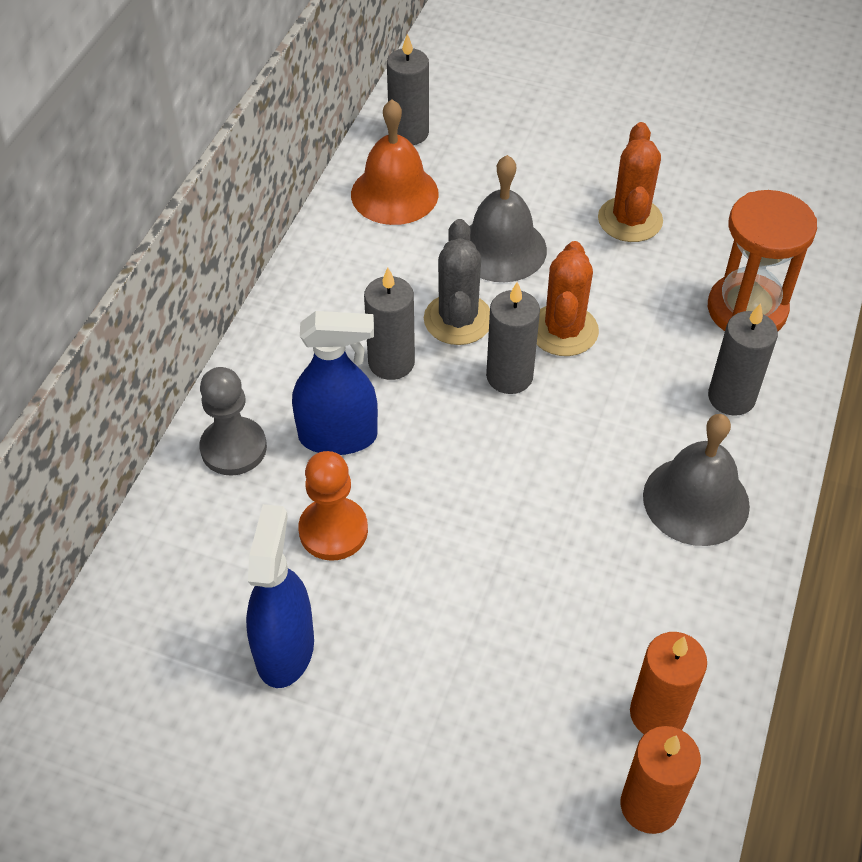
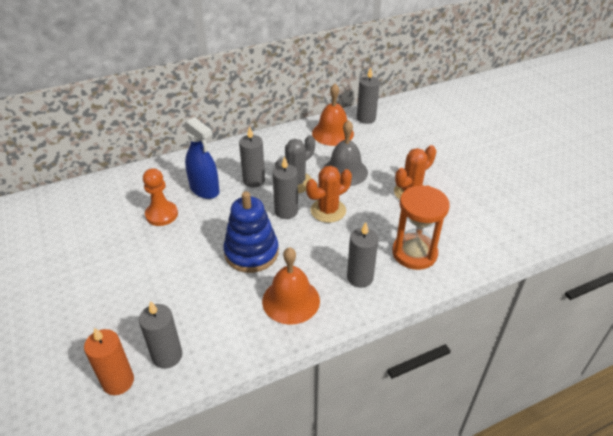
camera: 45 degrees right, 10 degrees down
(233, 448) = (171, 171): grey pawn -> none
(285, 649) = (98, 236): blue spray bottle -> none
(553, 478) = (251, 252): none -> blue stacking toy
(657, 714) = (167, 356): orange candle -> grey candle
(696, 500) = (291, 300): grey bell -> orange bell

